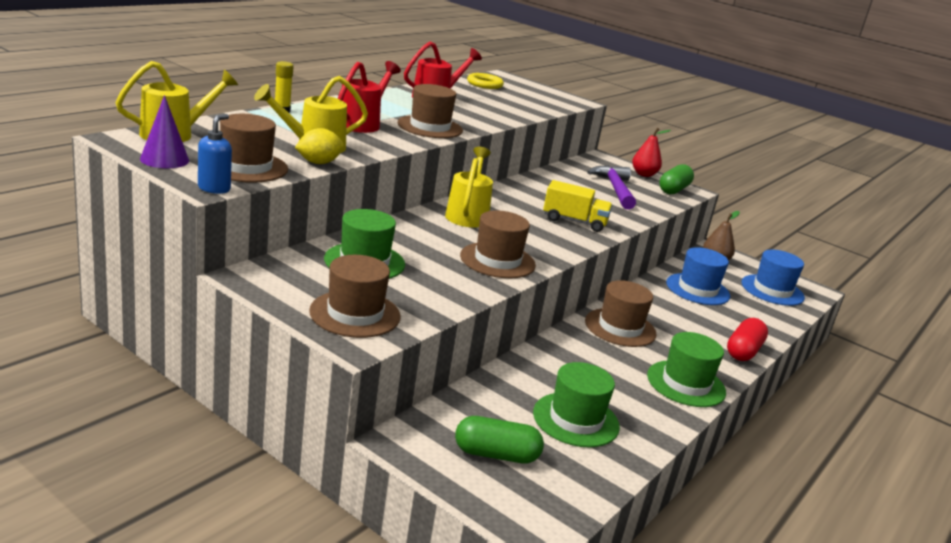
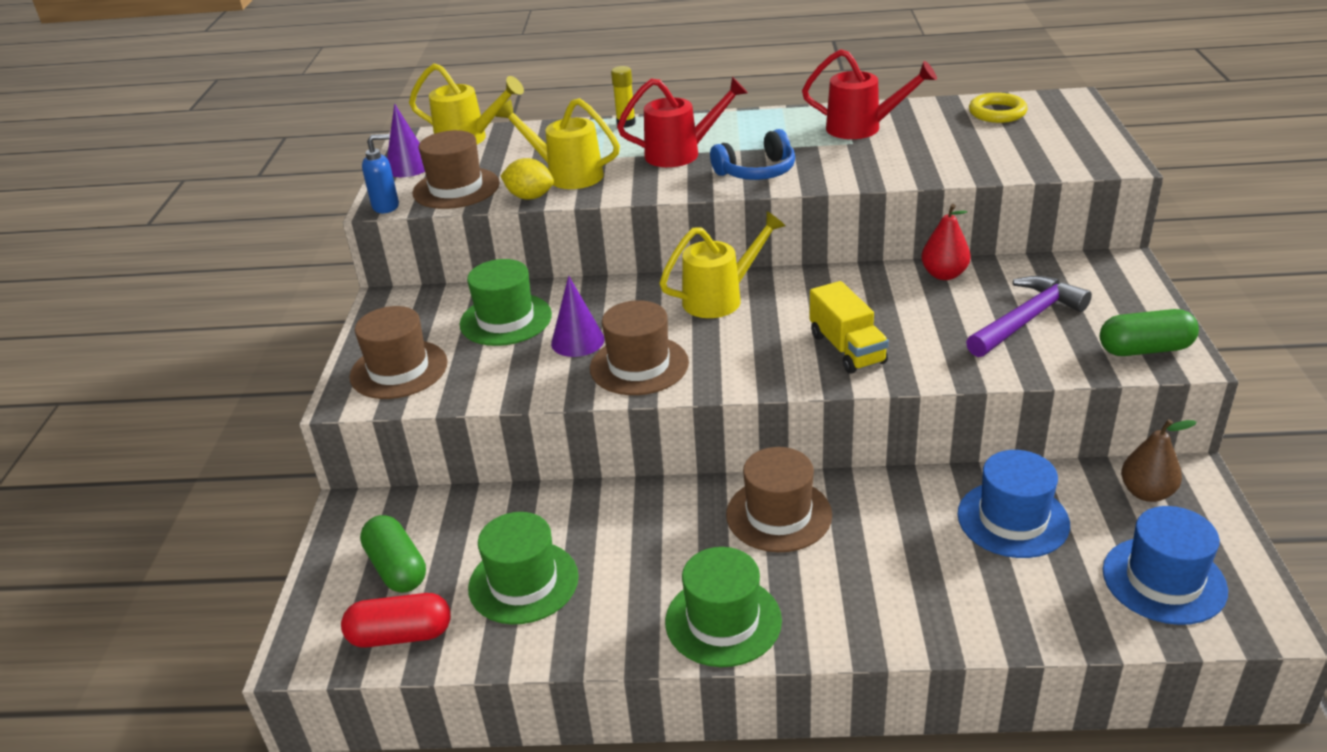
camera: 60 degrees right, 10 degrees up
(430, 127) = (756, 171): brown hat -> blue headphones
(436, 259) = (577, 341): none -> purple cone
(644, 174) = (1142, 309): red pear -> red pear (944, 274)
(743, 351) = (898, 631): red capsule -> red capsule (401, 635)

